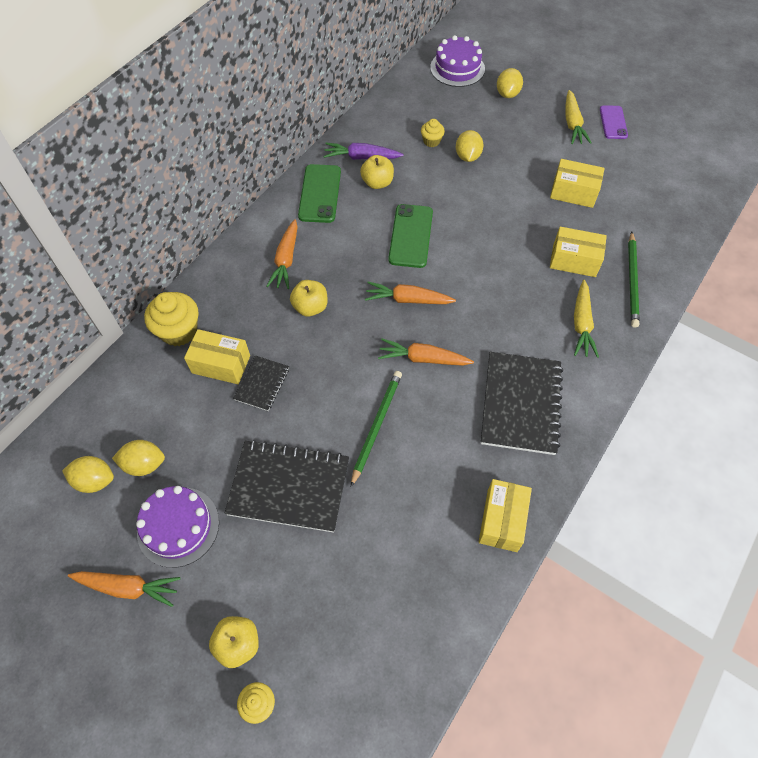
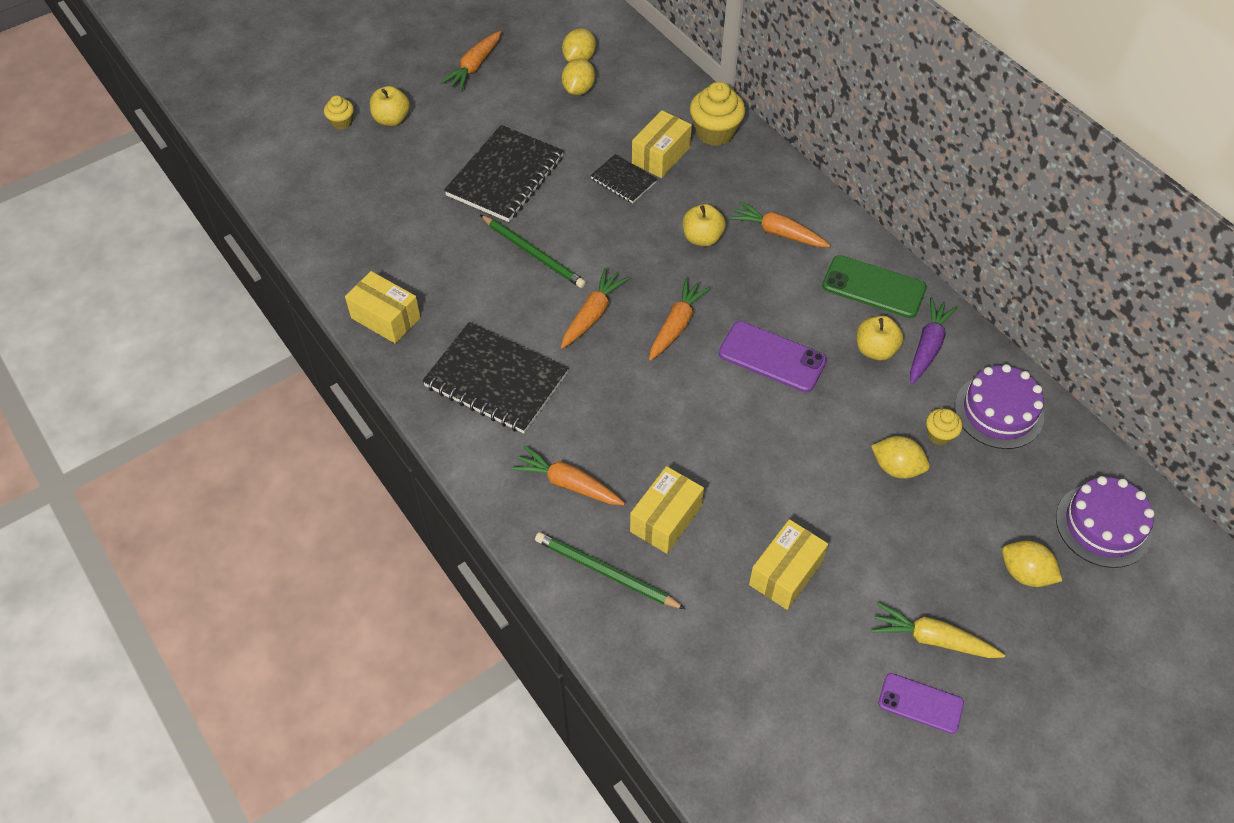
camera: 110 degrees right, 5 degrees down
(178, 526) = (509, 101): purple cake -> purple cake (998, 411)
(411, 236) = (772, 357): green phone -> purple phone
(581, 324) = (568, 484): yellow carrot -> orange carrot

